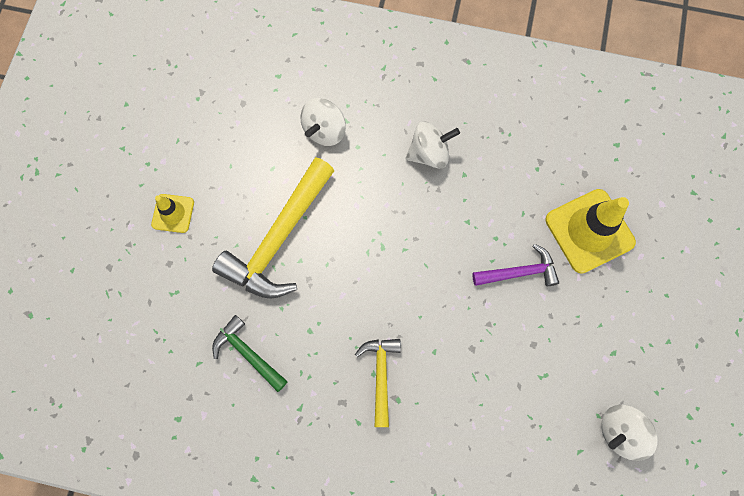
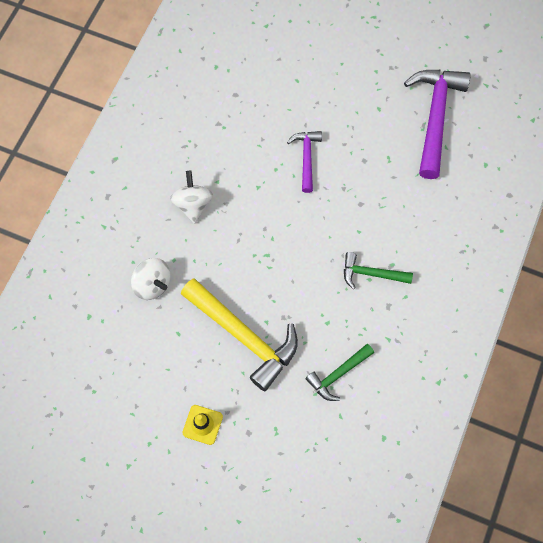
camera: 80 degrees left, 5 degrees down
(381, 375) = (371, 274): yellow hammer -> green hammer
(589, 231) = (282, 102): yellow traffic cone -> none
(620, 431) = (435, 118): white spinning top -> purple hammer

